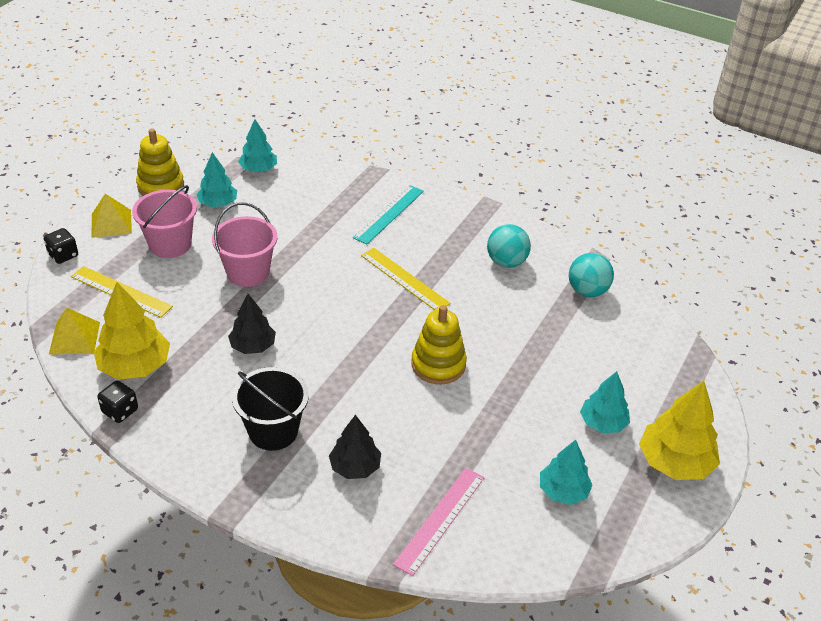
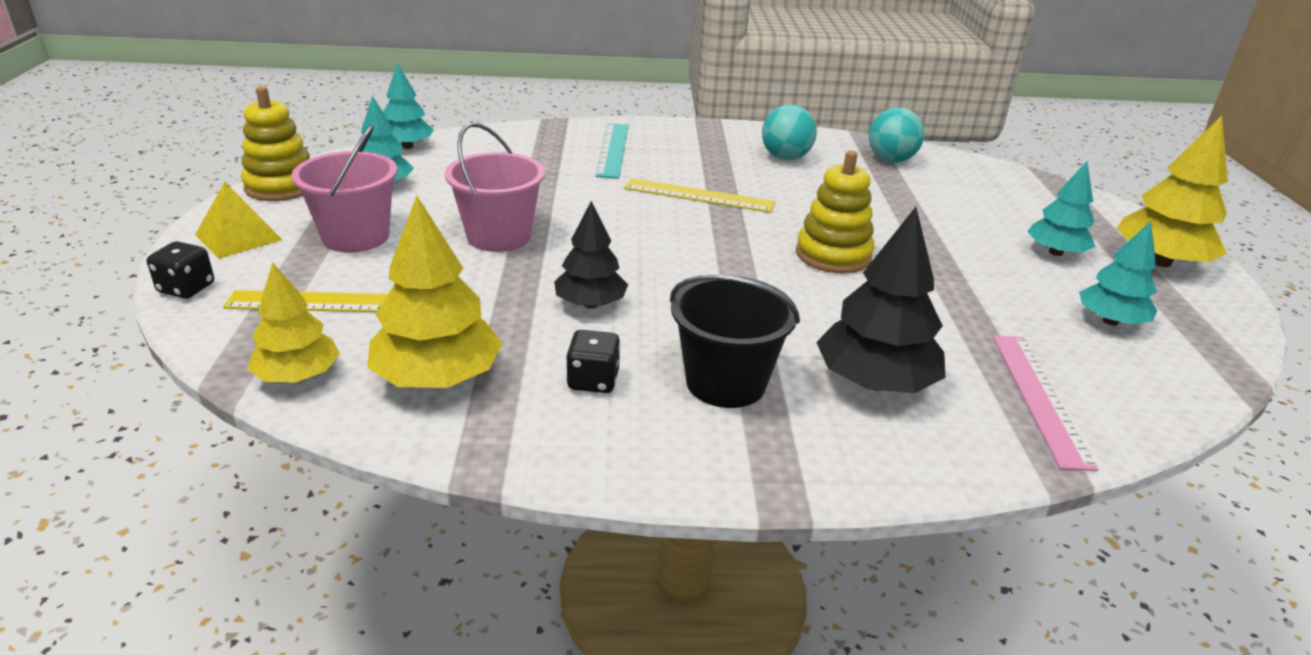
camera: 30 degrees left, 10 degrees down
(74, 338) = (298, 376): yellow pyramid -> yellow tree
(120, 411) = (470, 440): black dice -> black dice (593, 381)
(355, 467) = (875, 382): black tree -> black tree, size x1.54

